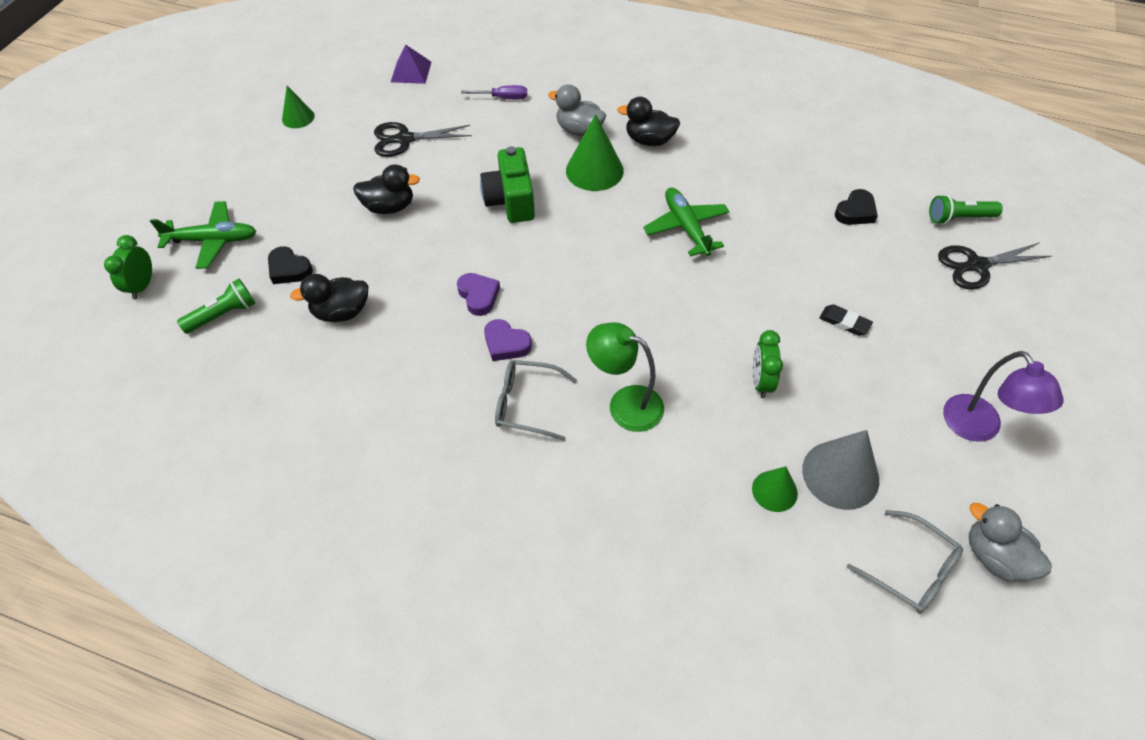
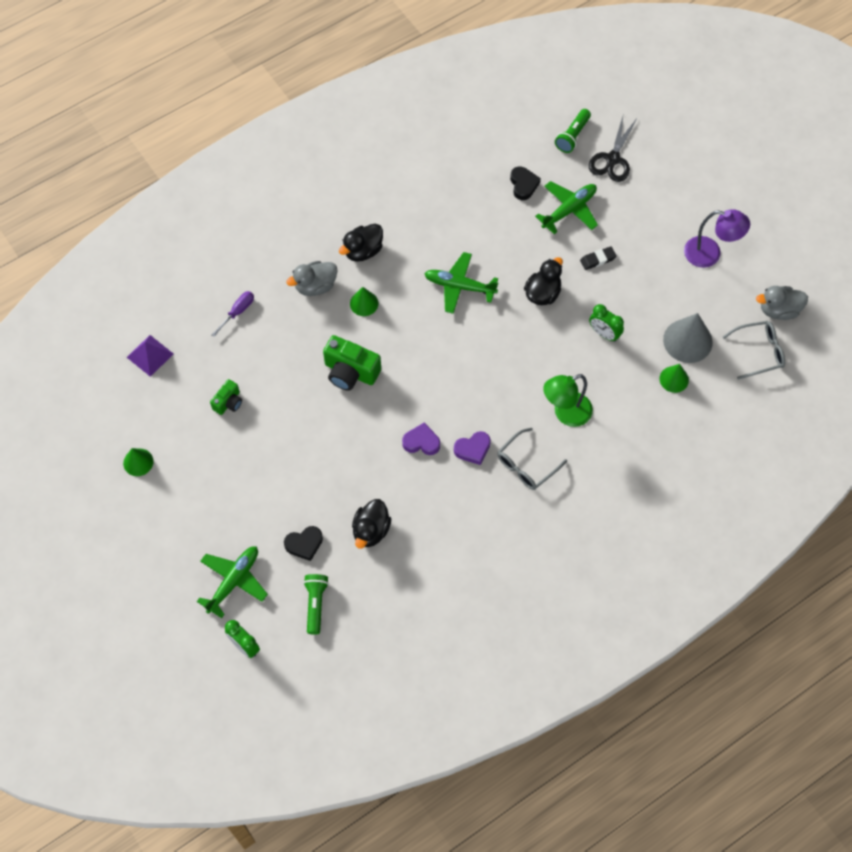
camera: 55 degrees left, 10 degrees up
(389, 207) = (293, 450): black duck -> black duck (542, 293)
(405, 139) = (228, 402): black scissors -> green camera
(594, 170) = (364, 303): green cone -> green cone, size x0.59
(873, 264) = (569, 210): none -> green plane

